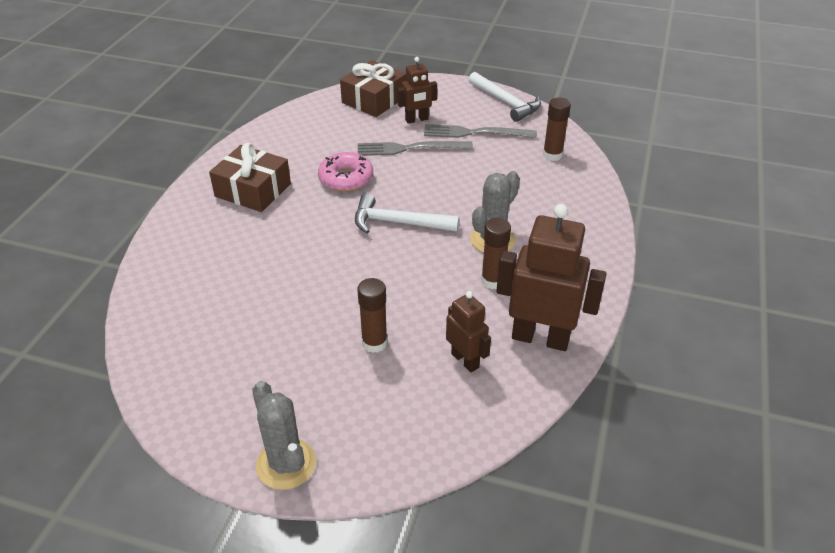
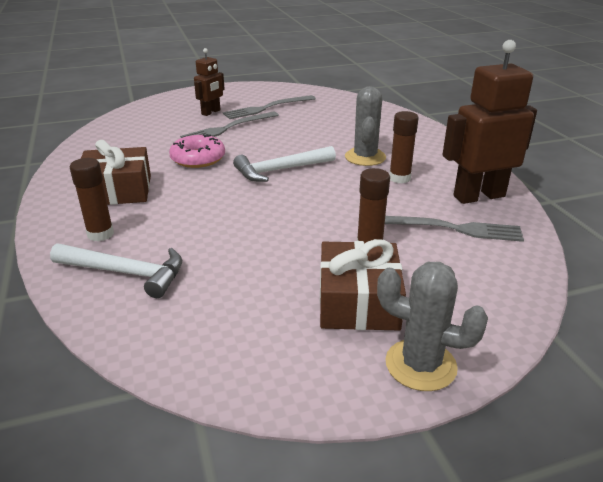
camera: 35 degrees left, 10 degrees down
(374, 100) = (159, 110): brown gift -> brown gift (358, 302)
(465, 360) = (451, 228): brown robot -> grey fork
(505, 102) = (266, 88): white hammer -> white hammer (126, 273)
(552, 155) = (338, 105): brown glue stick -> brown glue stick (100, 234)

